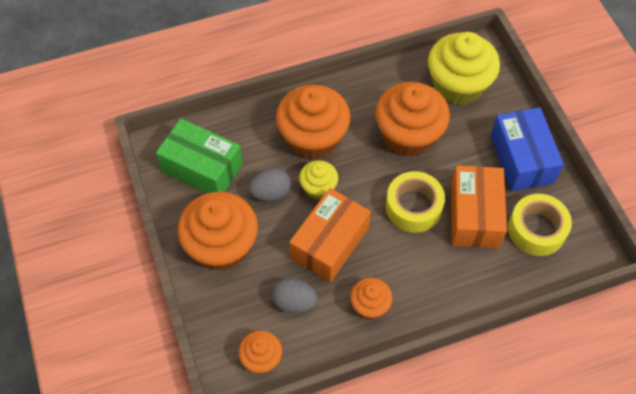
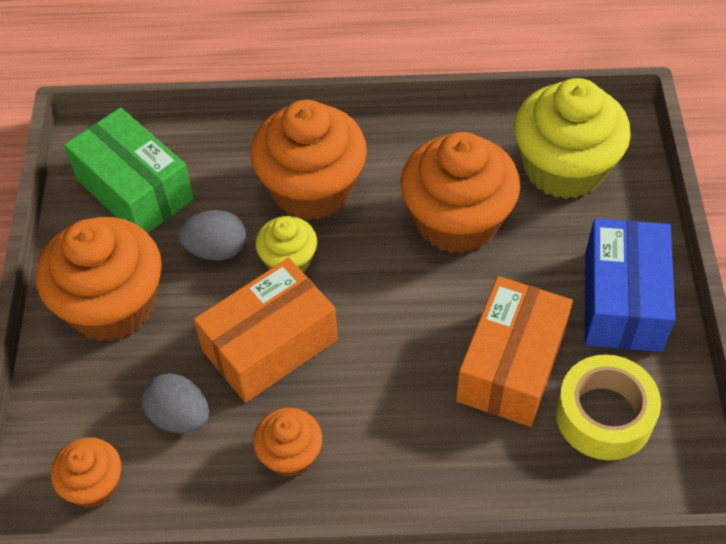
camera: 20 degrees right, 5 degrees down
(413, 207) = (420, 327): yellow tape -> none

